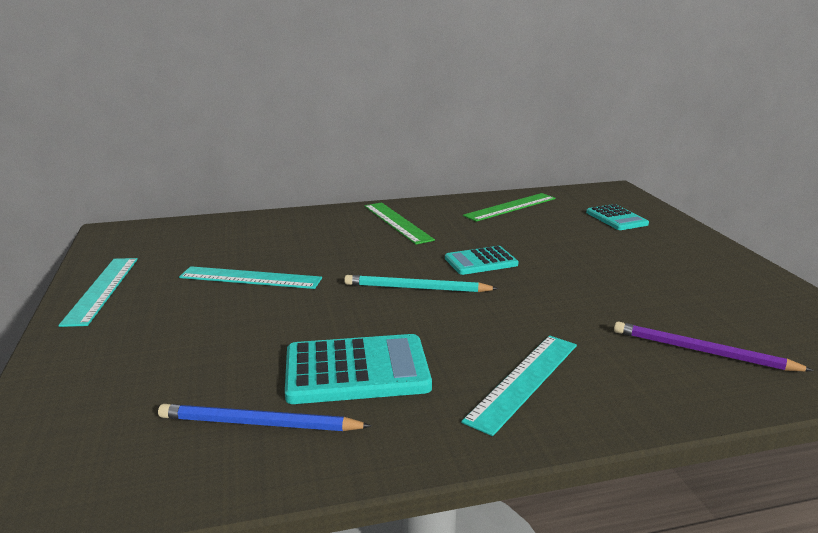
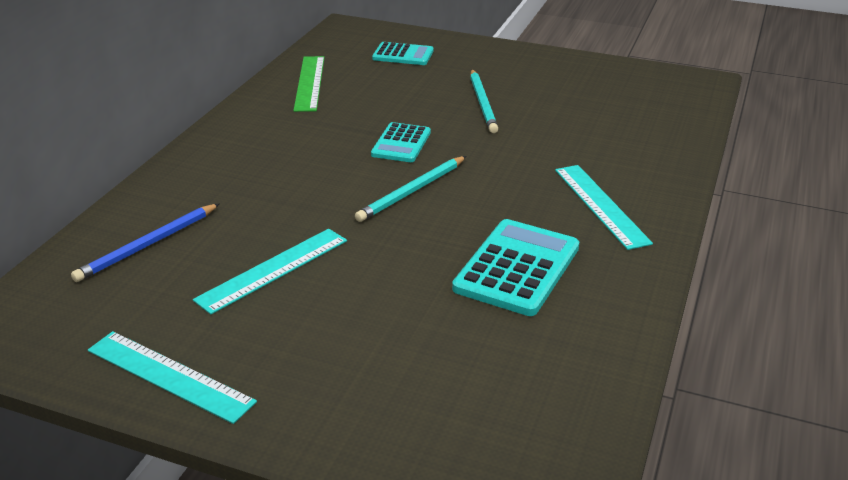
camera: 55 degrees left, 10 degrees up
(259, 424) = (549, 338): blue pencil -> blue pencil (148, 245)
(397, 222) = (257, 147): green ruler -> none
(604, 269) = (483, 103): none -> turquoise pencil
(702, 351) = (629, 129): purple pencil -> none

